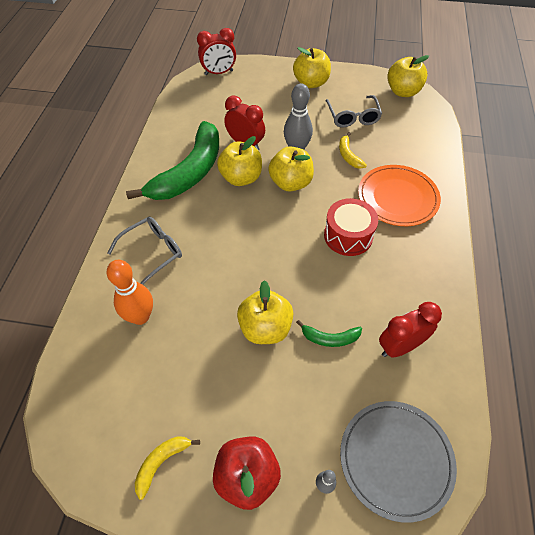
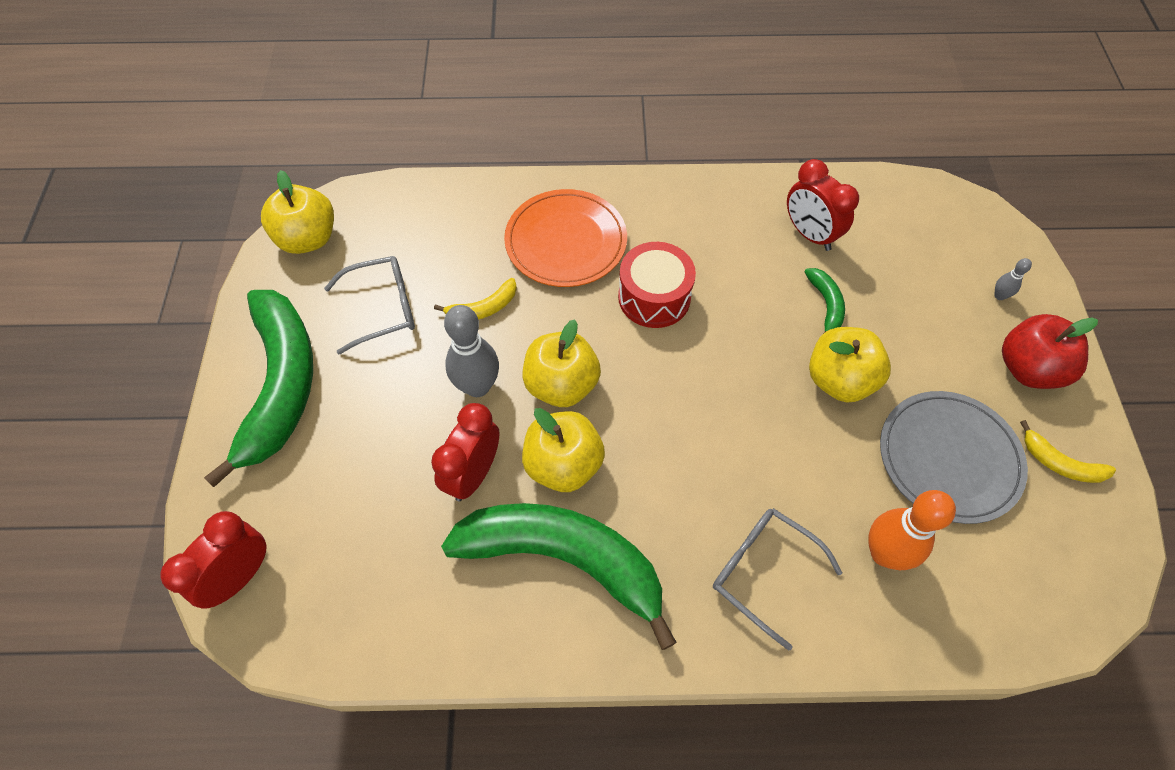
camera: 100 degrees left, 5 degrees up
(219, 73) = (240, 576): red clock -> red clock turned 120 degrees counterclockwise
(311, 83) = (280, 385): yellow apple -> green banana
(396, 459) = (943, 235): grey plate -> grey plate (949, 458)

